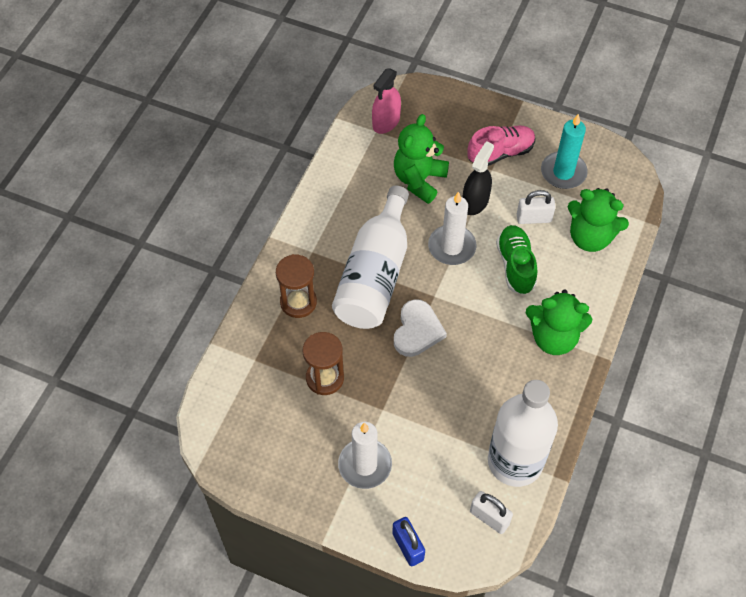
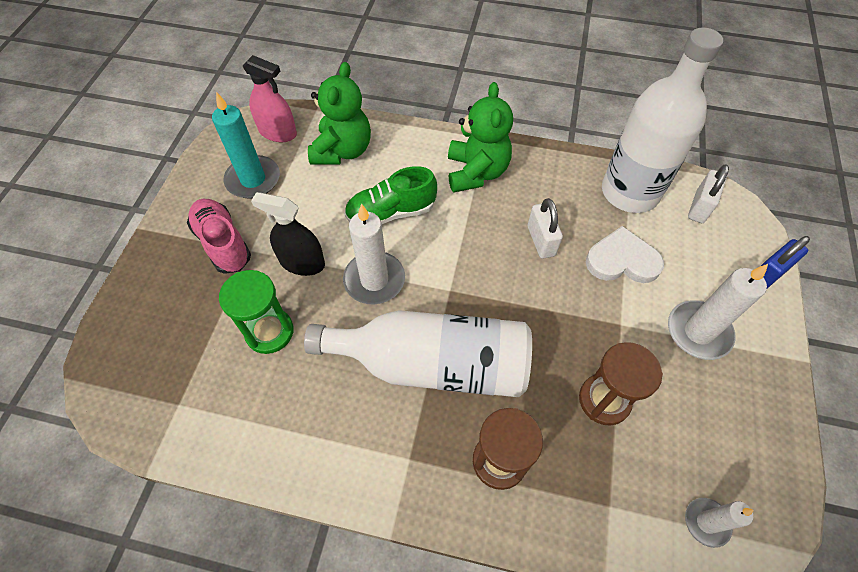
camera: 100 degrees left, 0 degrees up
(230, 414) = (706, 522): none -> white candle
(386, 122) = (161, 392): pink spray bottle -> pink spray bottle (278, 132)
(417, 330) = (503, 302): white heart -> white heart (622, 260)
(419, 180) = (269, 332): green teddy bear -> green hourglass
(534, 218) = (322, 201): white padlock -> white padlock (541, 241)

